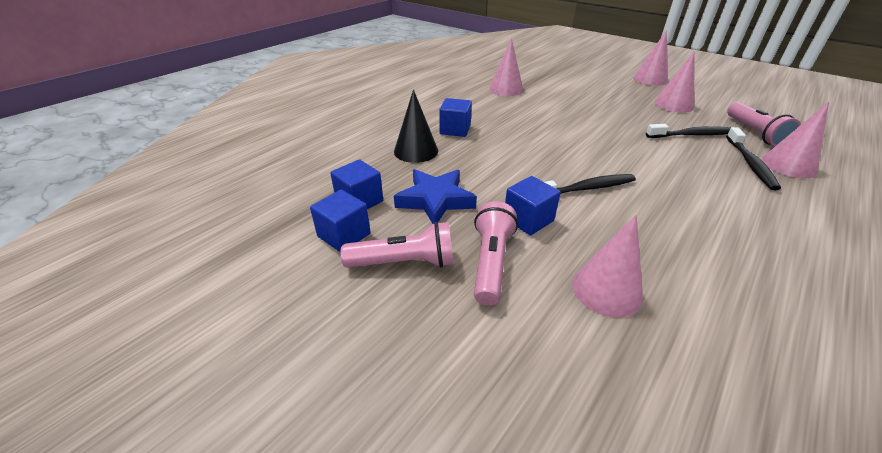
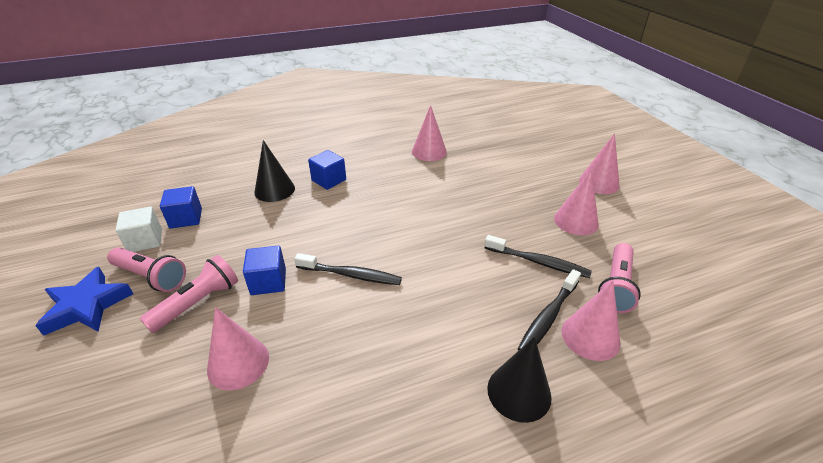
camera: 30 degrees right, 0 degrees up
(344, 235) = (145, 241): blue cube -> white cube
(435, 200) = (231, 238): blue star -> blue star (87, 306)
(808, 213) = (519, 392): none -> black cone

